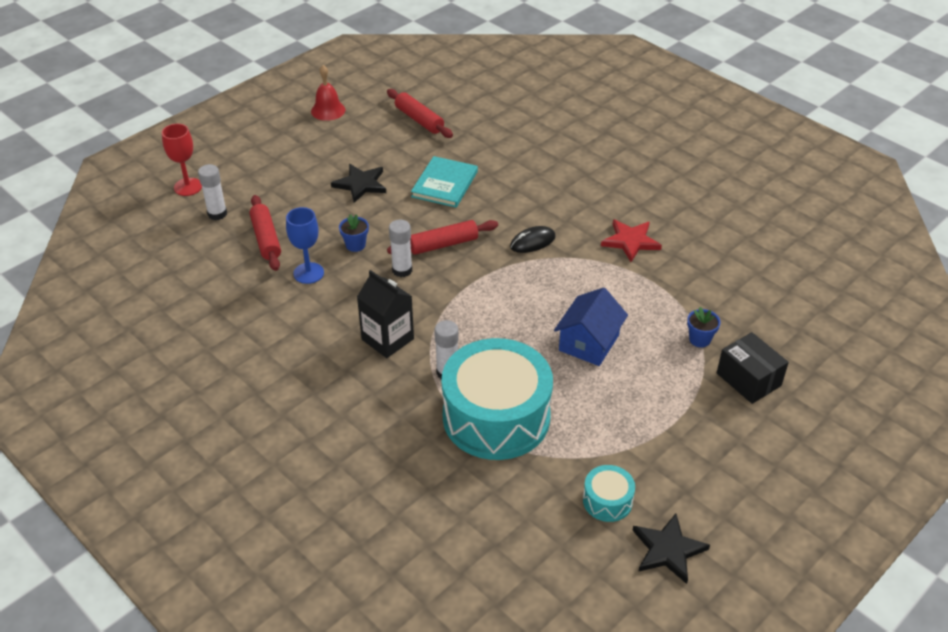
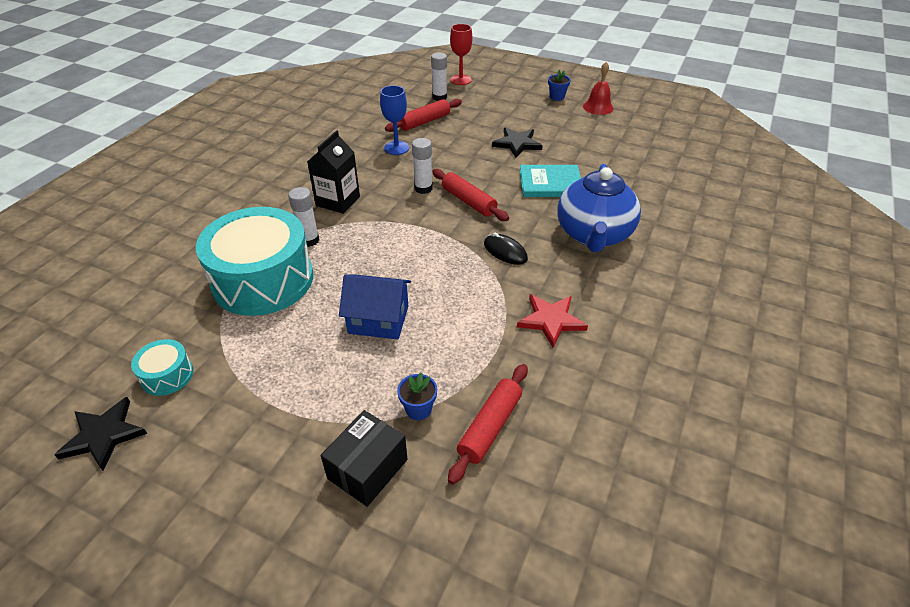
camera: 70 degrees right, 0 degrees up
(355, 245) = (441, 160): blue flower pot -> blue flower pot (557, 97)
(419, 120) = (628, 150): red rolling pin -> red rolling pin (490, 427)
(535, 184) = (593, 235): none -> blue teapot

